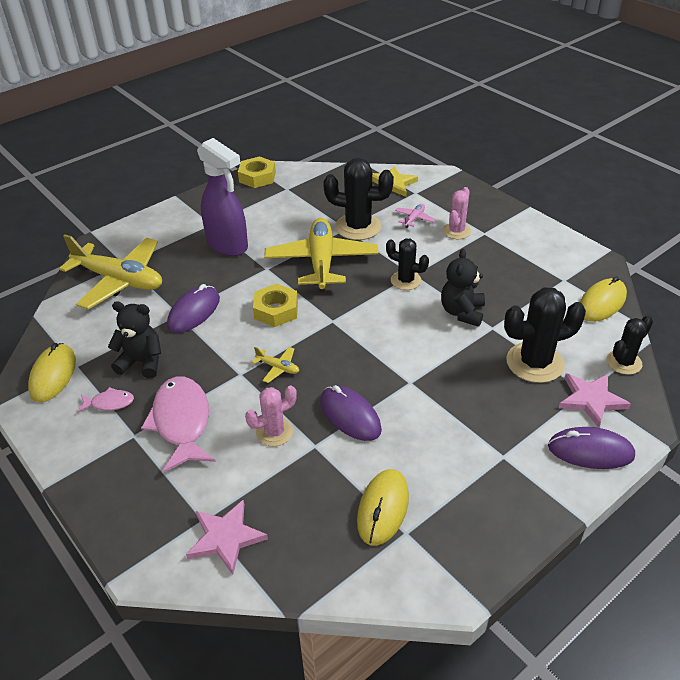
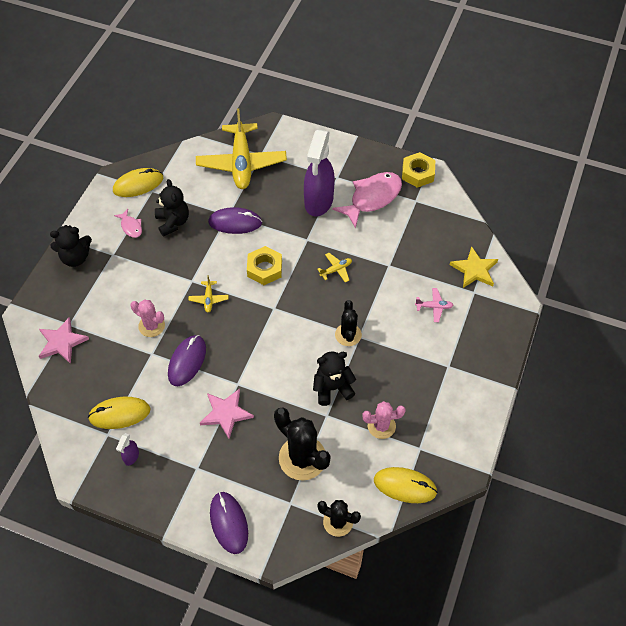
camera: 60 degrees right, 15 degrees up
(102, 476) = (75, 257): none -> black teddy bear
(182, 422) = (134, 272): pink fish -> pink fish (372, 198)
(321, 262) = (336, 270): yellow plane -> yellow plane, size x0.40
(358, 227) = (396, 273): black cactus -> none
(454, 517) = (131, 457): none -> purple spray bottle
(456, 231) = (437, 344): pink cactus -> pink cactus (381, 426)
(591, 400) = (282, 509): pink star -> pink star (226, 413)

